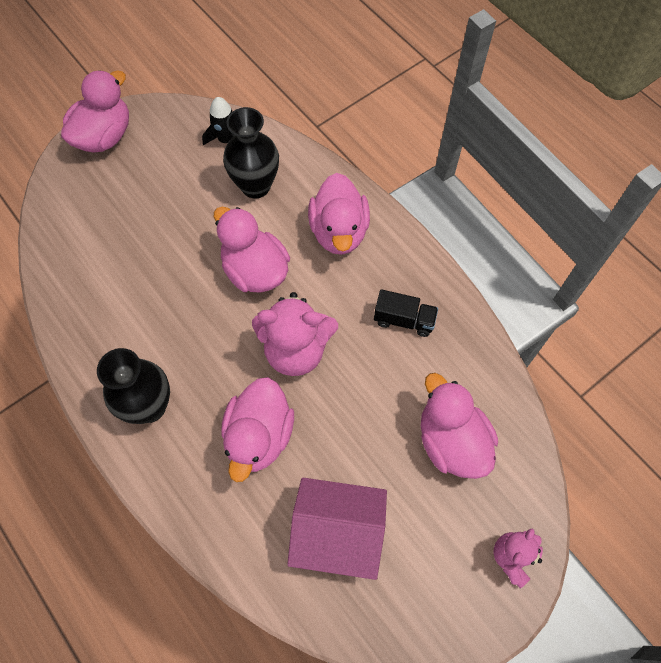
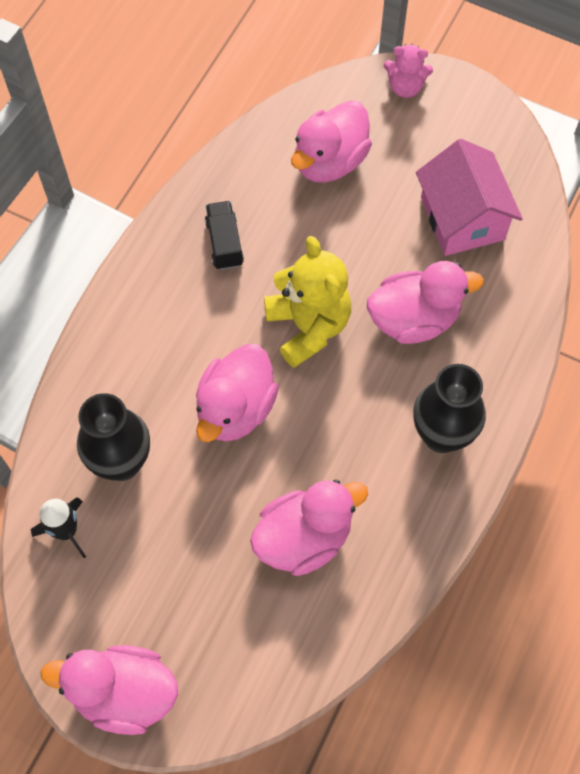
camera: 115 degrees left, 0 degrees up
(296, 350) = (308, 327): pink teddy bear -> yellow teddy bear
(339, 232) = (145, 346): pink duck -> pink duck (304, 538)

